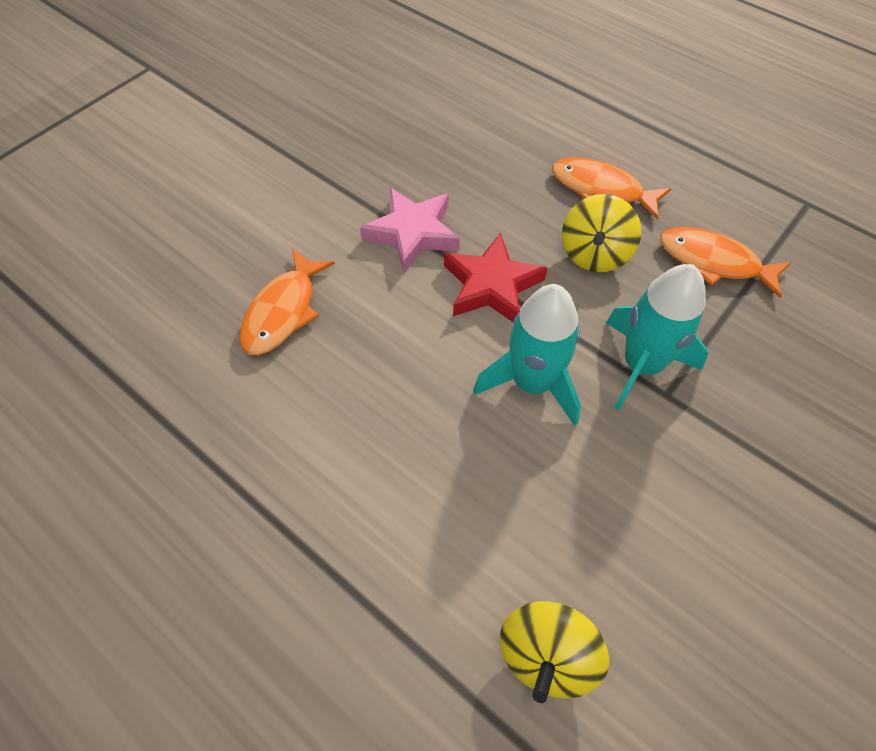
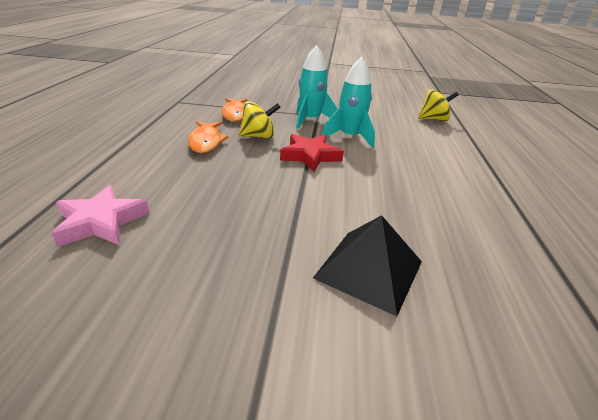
camera: 125 degrees left, 25 degrees down
(250, 214) = (369, 269): none -> black pyramid
(283, 312) = (415, 213): orange fish -> none
(412, 233) = (302, 188): pink star -> pink star (101, 222)

